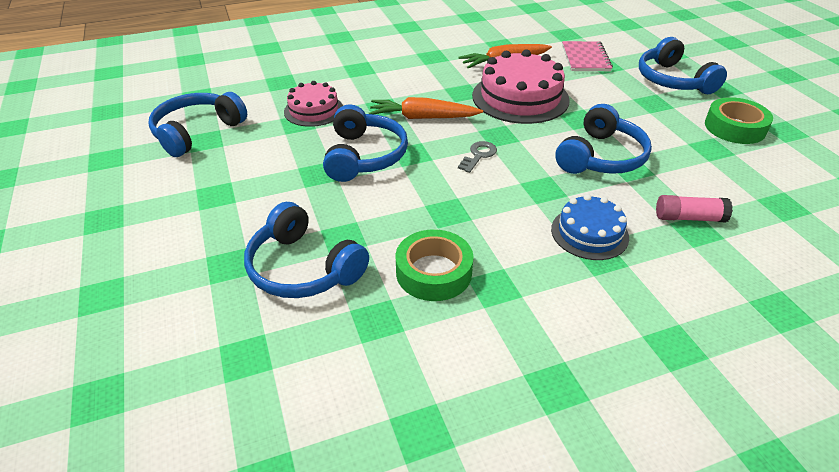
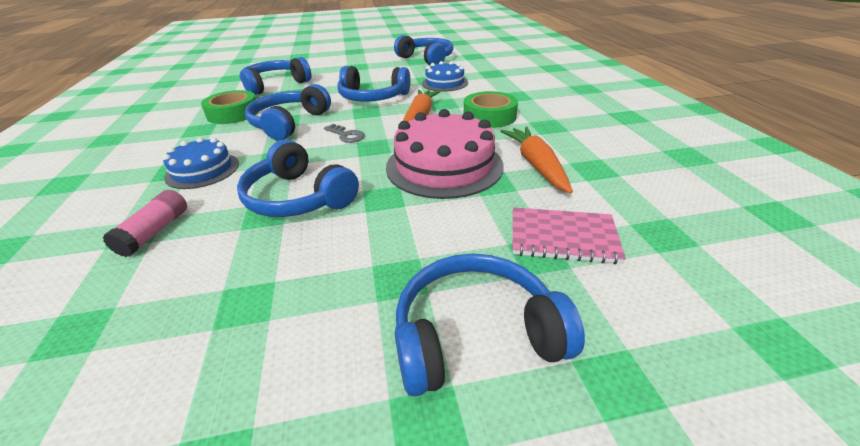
camera: 100 degrees right, 5 degrees down
(313, 110) = (444, 83): pink cake -> blue cake
(456, 205) = (289, 123): none -> blue headphones
(734, 127) = (275, 366): green tape -> green tape (489, 116)

